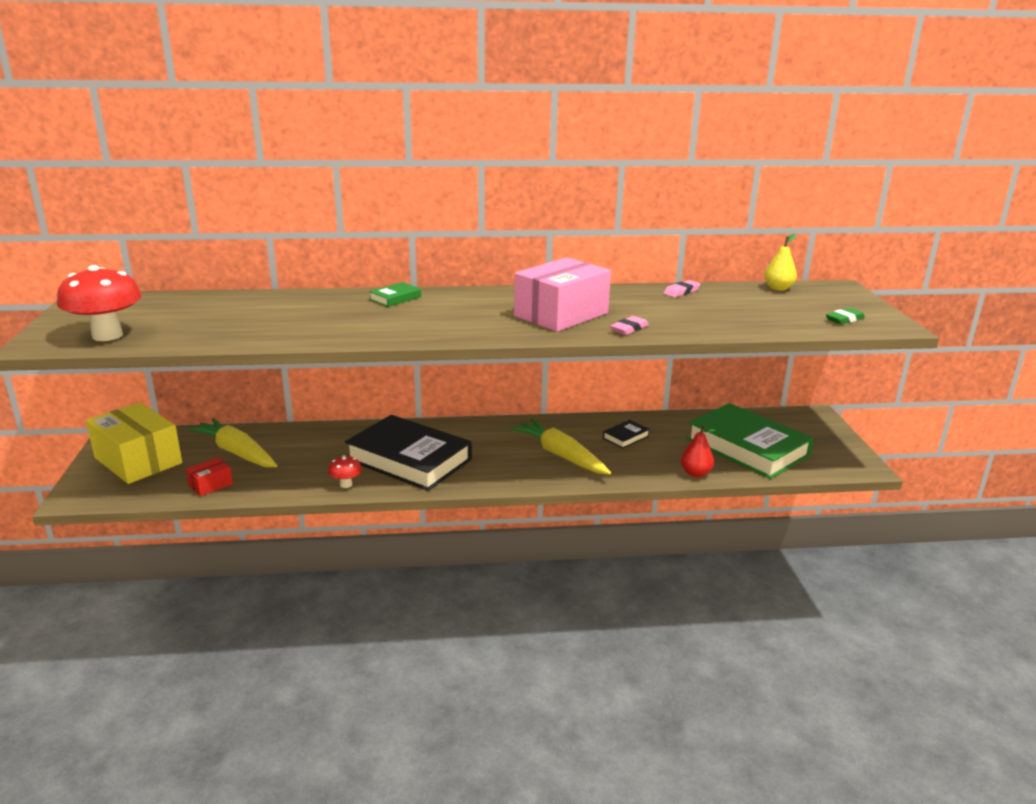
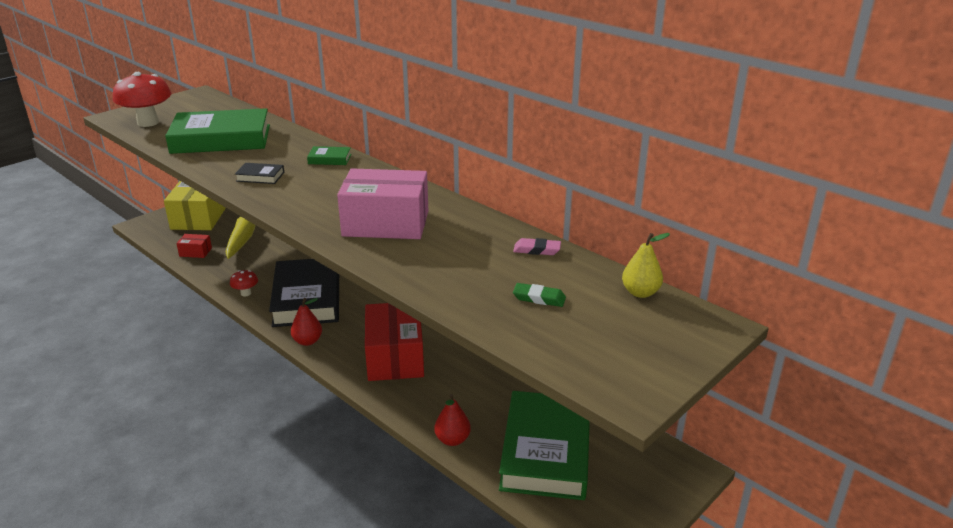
camera: 50 degrees right, 5 degrees up
(244, 319) = (221, 139): none -> green book
(479, 482) = (307, 341): none -> red pear
(561, 455) = (395, 357): yellow carrot -> red box
(625, 437) = (470, 373): black book -> black book (260, 177)
(629, 329) = (393, 261): pink eraser -> none
(844, 319) = (601, 359): green eraser -> green eraser (539, 298)

